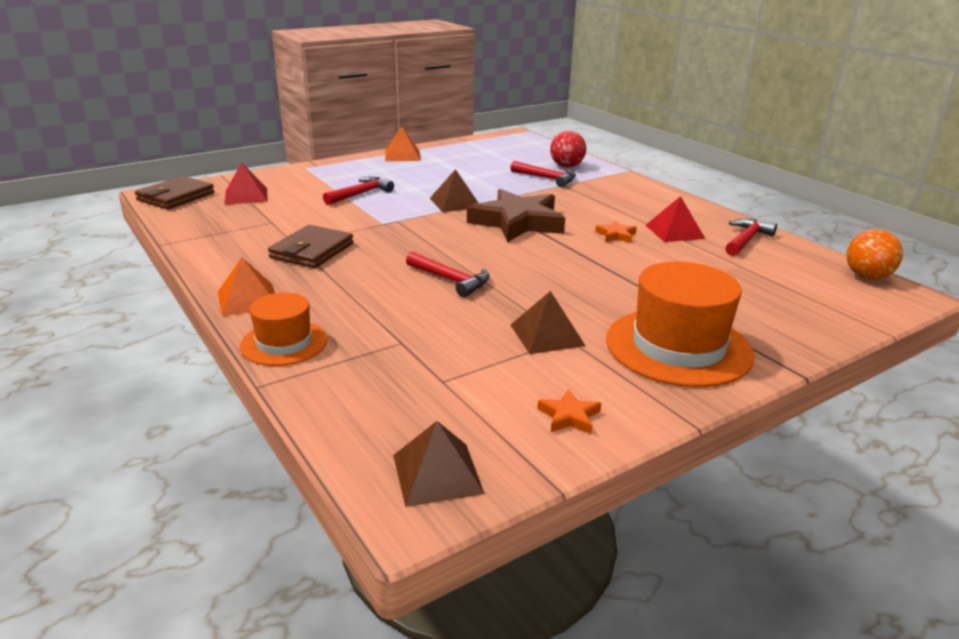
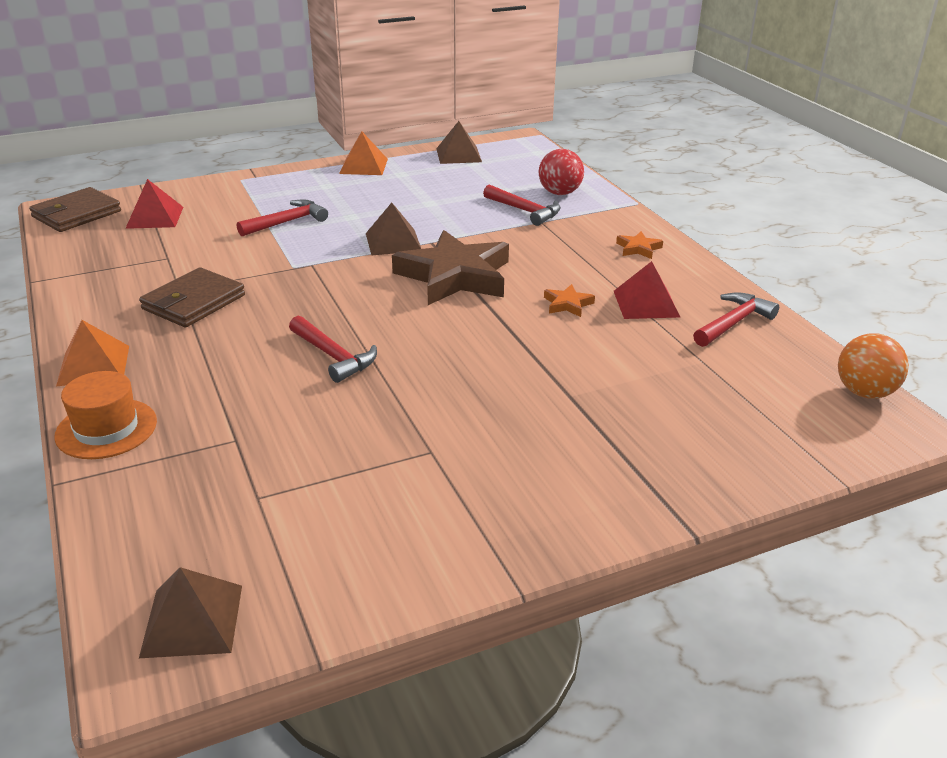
camera: 10 degrees right, 5 degrees up
(546, 335) = (408, 445): brown pyramid -> brown pyramid (458, 155)
(569, 416) = (376, 561): orange star -> orange star (638, 248)
(678, 347) = (558, 477): orange hat -> none

